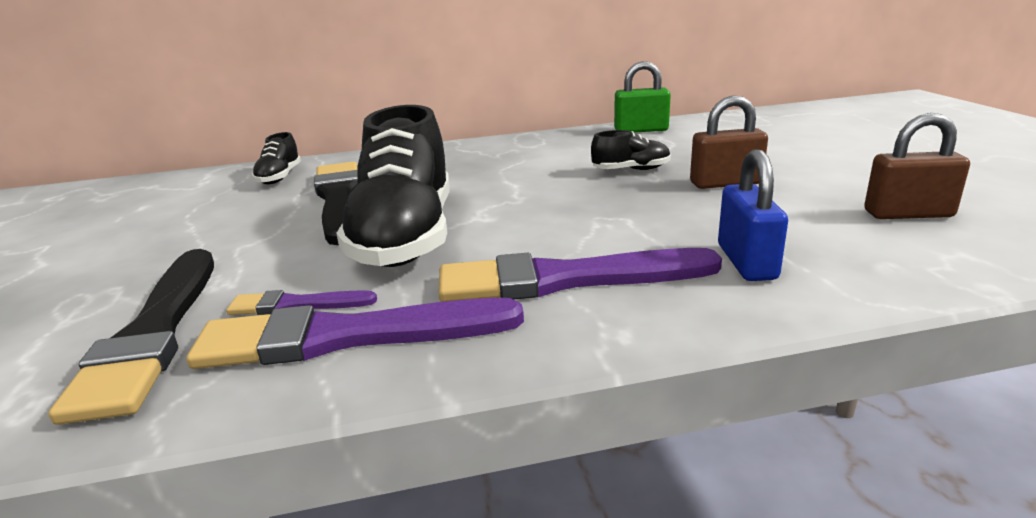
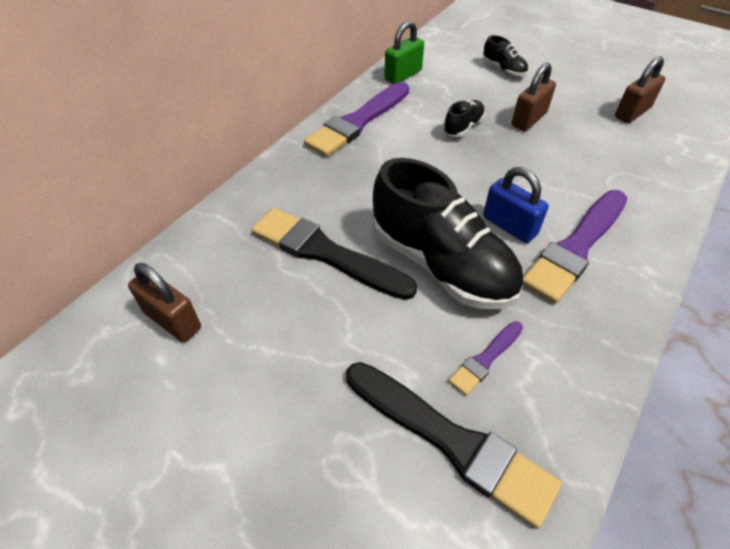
camera: 45 degrees left, 25 degrees up
(186, 194) = (172, 320): none -> brown padlock
(279, 177) = (220, 254): black shoe -> black shoe (503, 70)
(346, 337) = (552, 360): purple brush -> purple brush (358, 122)
(746, 262) = (623, 187): blue padlock -> blue padlock (509, 226)

